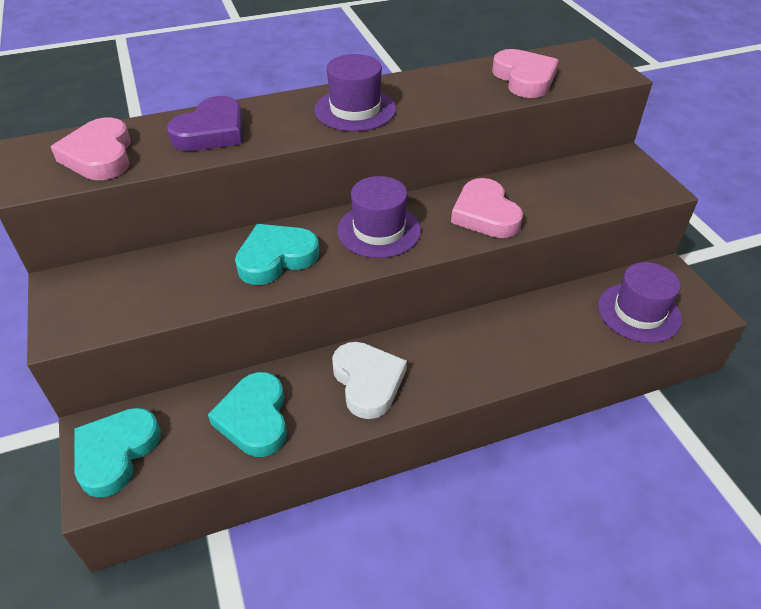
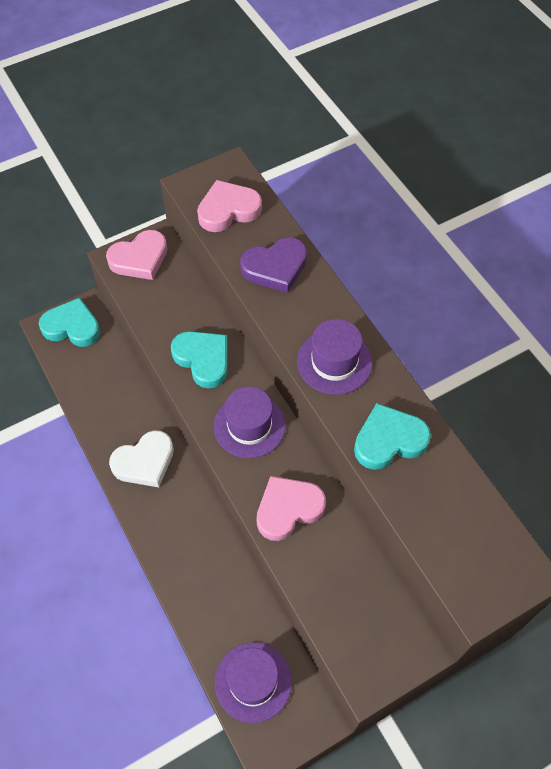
camera: 80 degrees right, 15 degrees up
(211, 131) = (275, 267): purple heart -> purple heart turned 45 degrees counterclockwise
(254, 418) = (105, 396): turquoise heart -> turquoise heart (389, 440)
(524, 79) = (435, 505): pink heart -> pink heart (139, 259)

